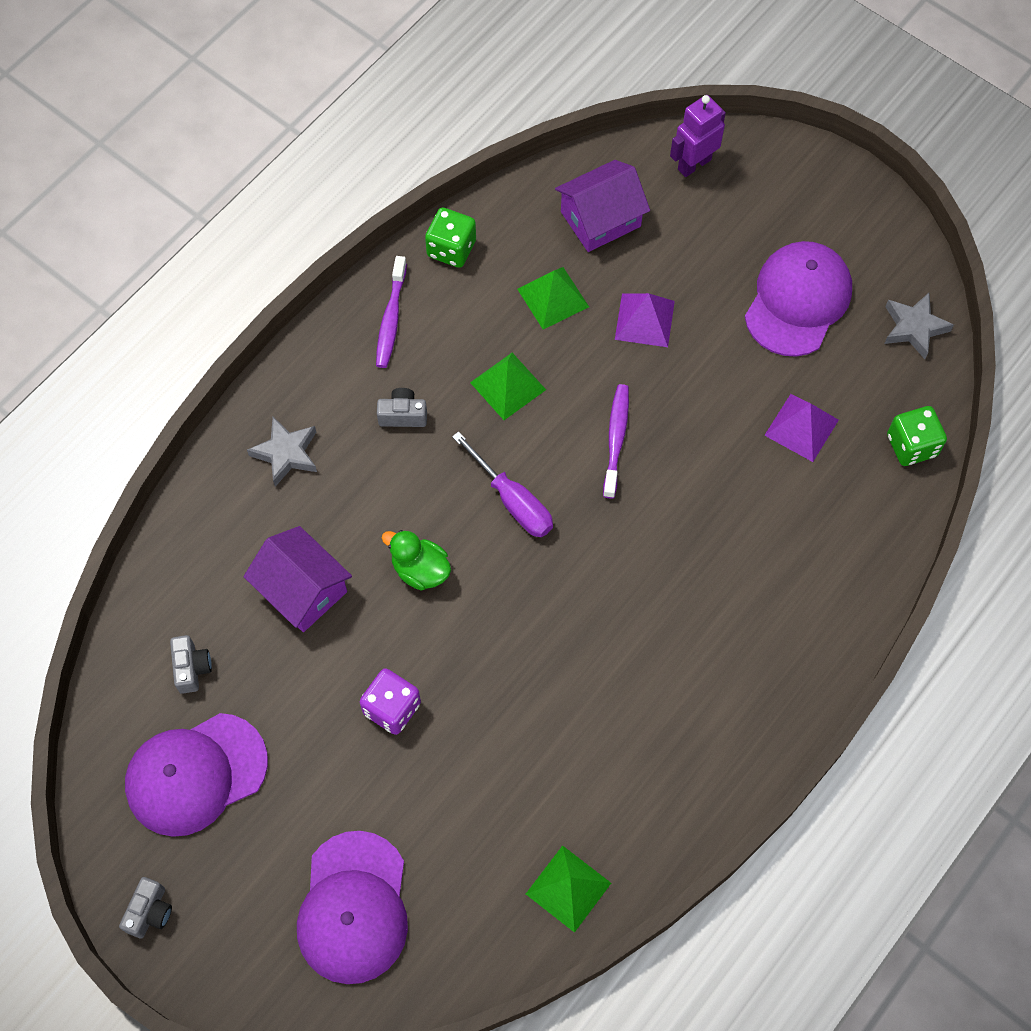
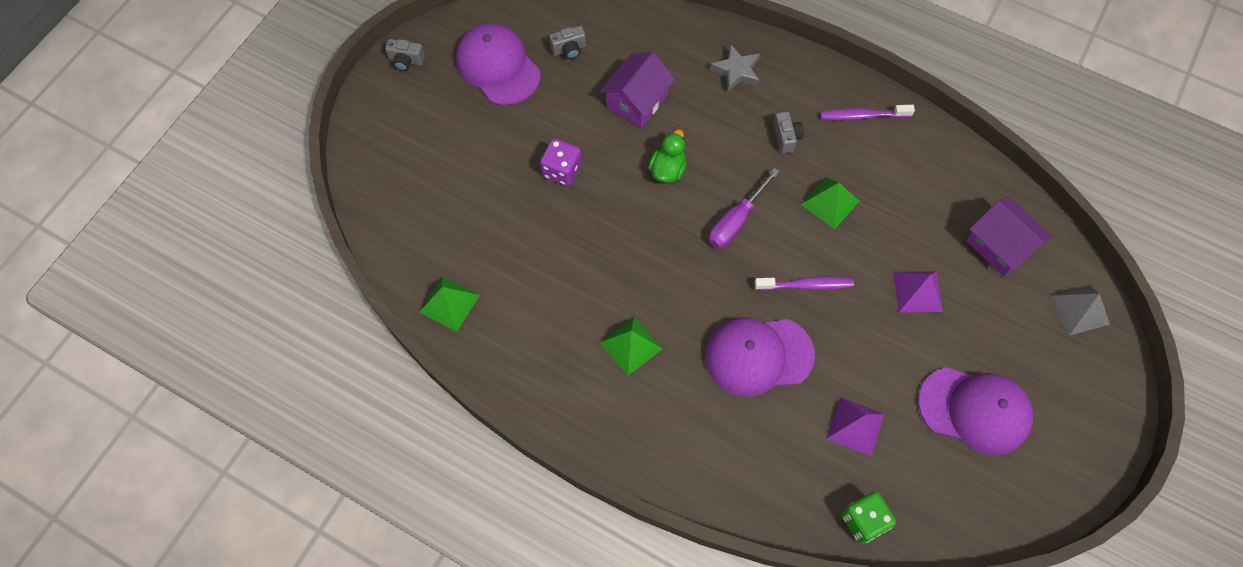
camera: 80 degrees right, 0 degrees up
(353, 908) = (421, 173): purple cap -> purple cap (758, 355)
(451, 249) = (935, 145): green dice -> none
(553, 297) = (916, 221): green pyramid -> green pyramid (631, 345)
(694, 164) = (1079, 310): purple robot -> grey pyramid
(914, 328) = (980, 513): grey star -> none

